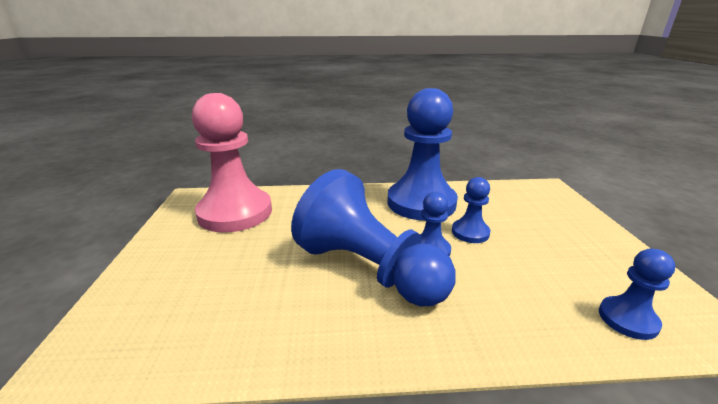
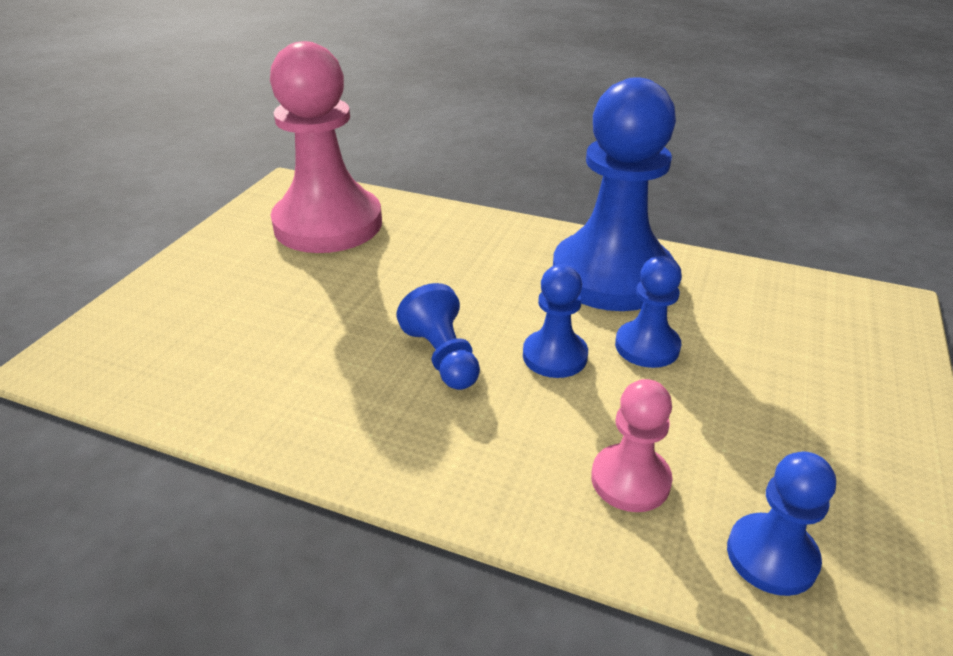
camera: 25 degrees right, 10 degrees up
(369, 269) = (443, 357): blue pawn -> blue pawn, size x0.47
(529, 304) = (630, 480): none -> pink pawn

